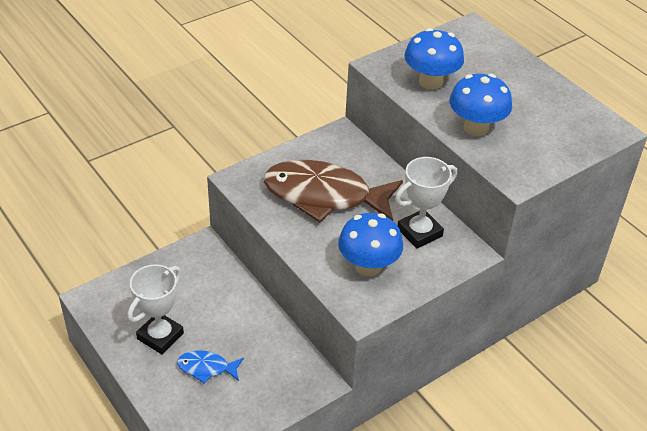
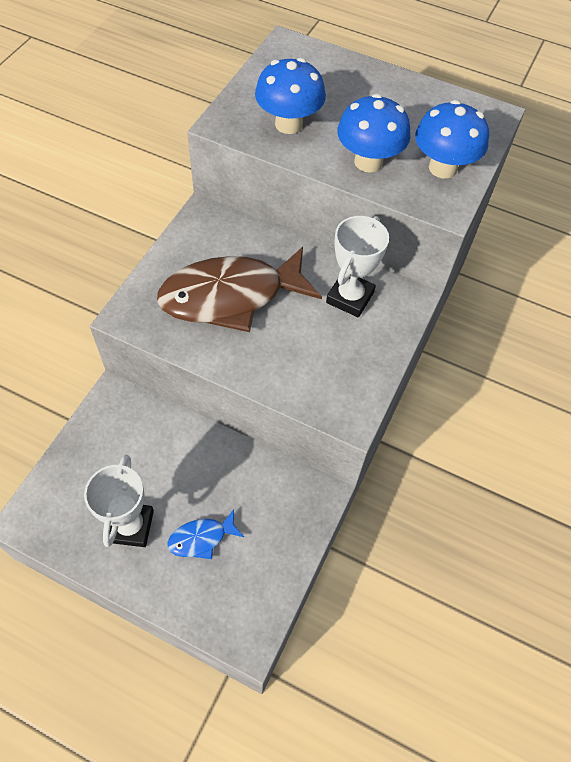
camera: 30 degrees left, 15 degrees up
(368, 266) = (325, 360): blue mushroom -> blue mushroom (442, 168)

